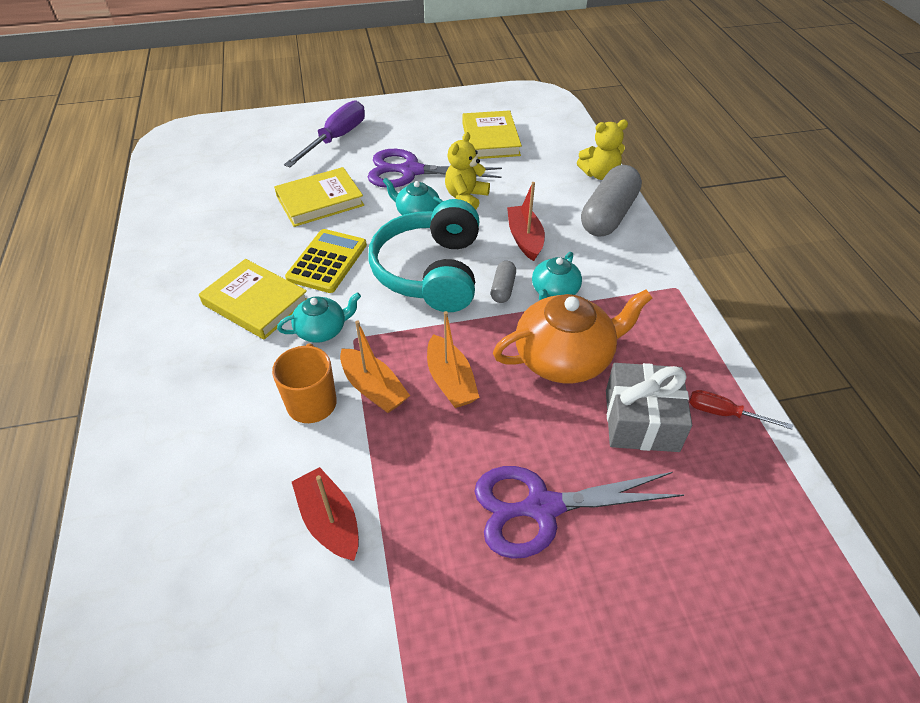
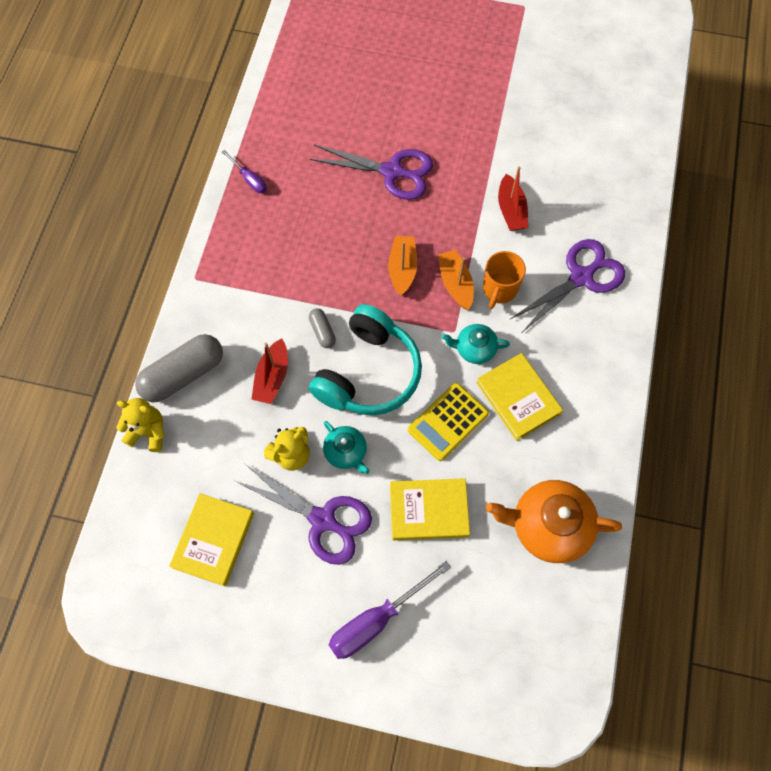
camera: 155 degrees left, 20 degrees up
(197, 460) = (581, 277): none -> purple scissors
(503, 289) = (322, 331): grey capsule -> grey capsule turned 60 degrees counterclockwise
(554, 291) = (286, 313): turquoise teapot -> none
(564, 358) = (317, 255): orange teapot -> orange teapot (548, 526)
(641, 420) = (301, 195): grey gift -> none
(724, 413) = (249, 179): red screwdriver -> purple screwdriver

